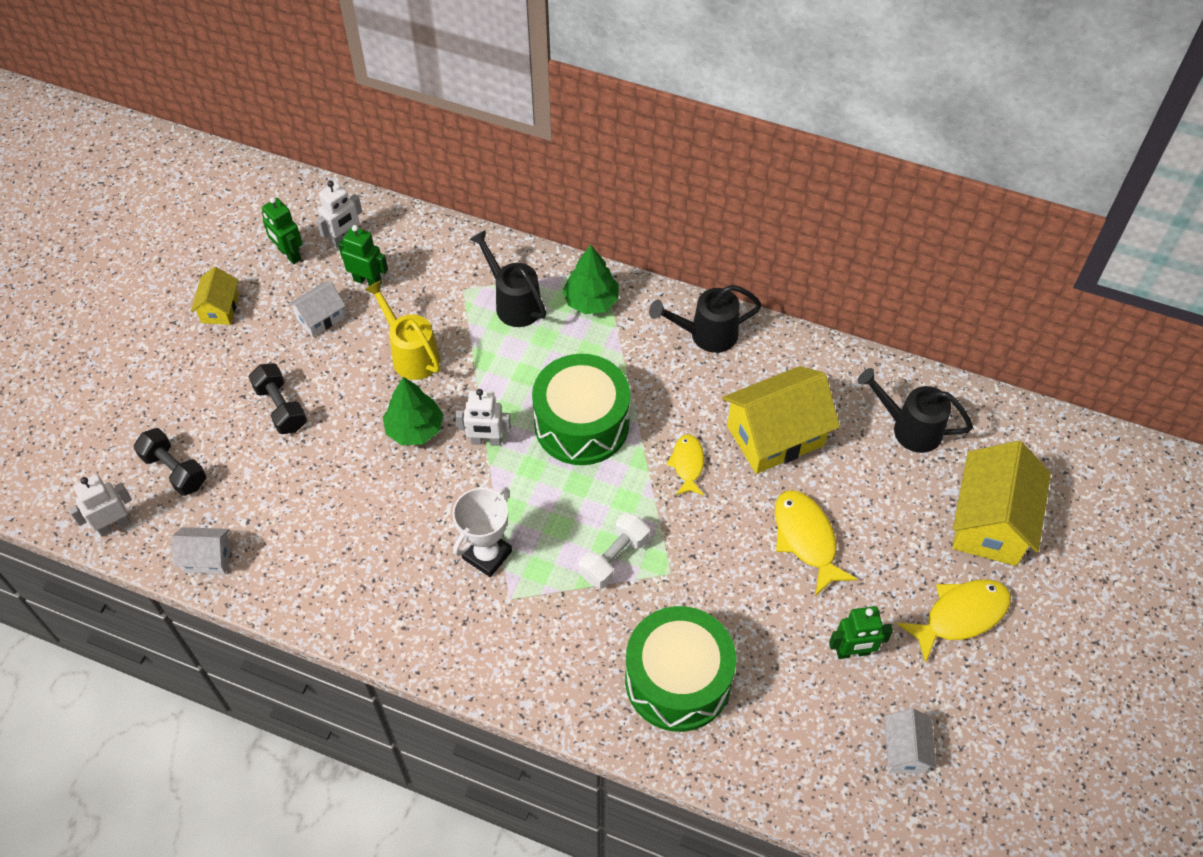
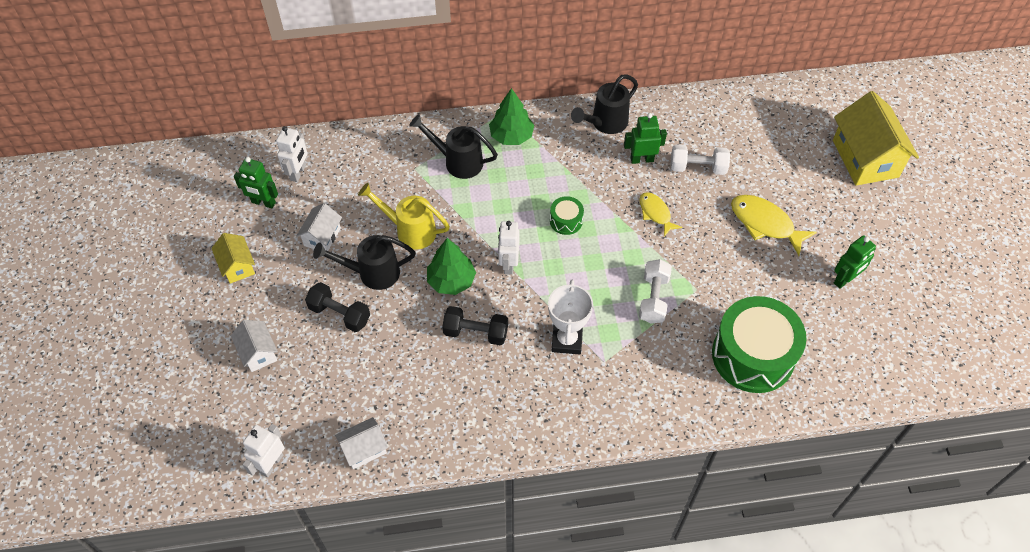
camera: 30 degrees left, 0 degrees up
(174, 470) = (290, 399): black dumbbell -> black dumbbell (476, 332)
(368, 281) = (339, 195): green robot -> green robot (641, 159)
(486, 441) = (508, 264): white robot -> white robot turned 120 degrees clockwise
(581, 424) = (566, 221): green drum -> green drum, size x0.44
(775, 436) = (697, 167): yellow house -> white dumbbell
(904, 750) = (918, 323): white house -> white house (258, 353)
(910, 428) = (776, 123): black watering can -> black watering can (372, 273)
(960, 616) = (889, 224): yellow fish -> none

